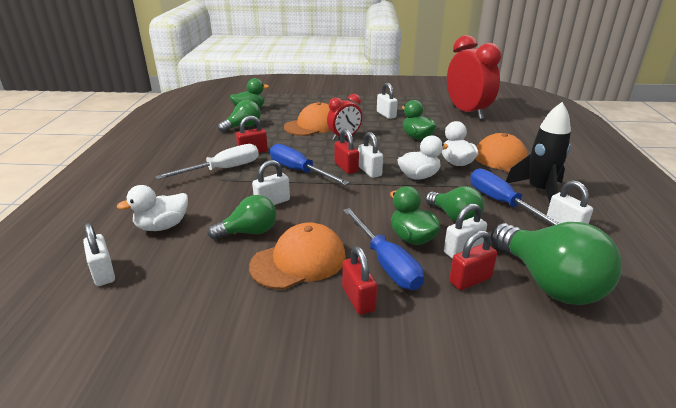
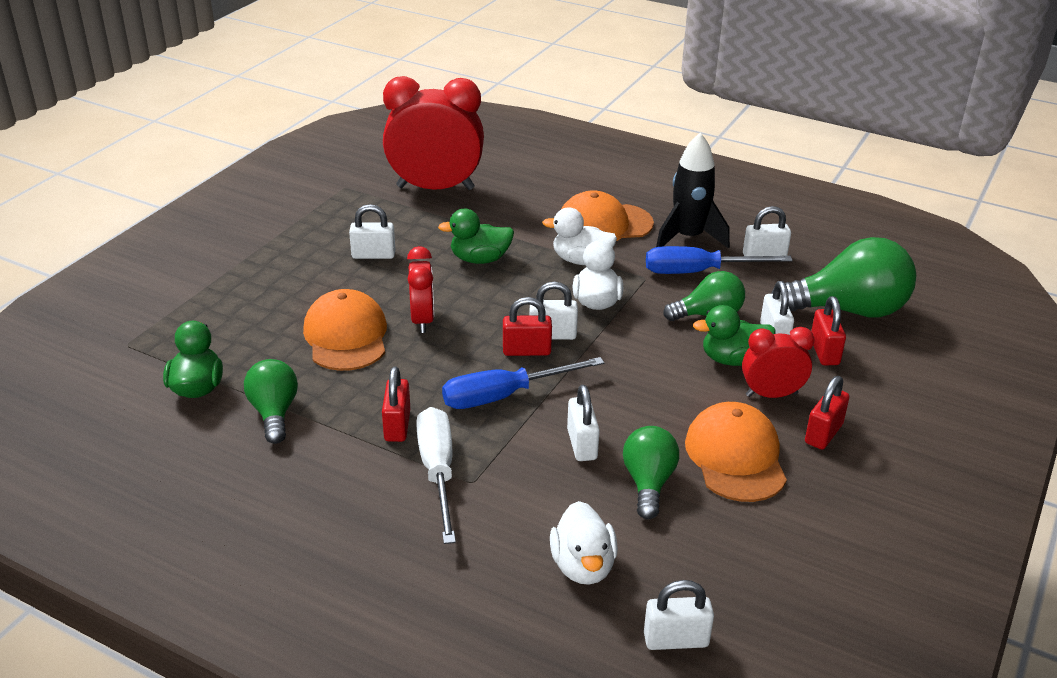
camera: 65 degrees left, 5 degrees up
(358, 299) = (823, 434): red padlock -> red padlock turned 60 degrees counterclockwise
(386, 263) = (771, 394): blue screwdriver -> red clock

